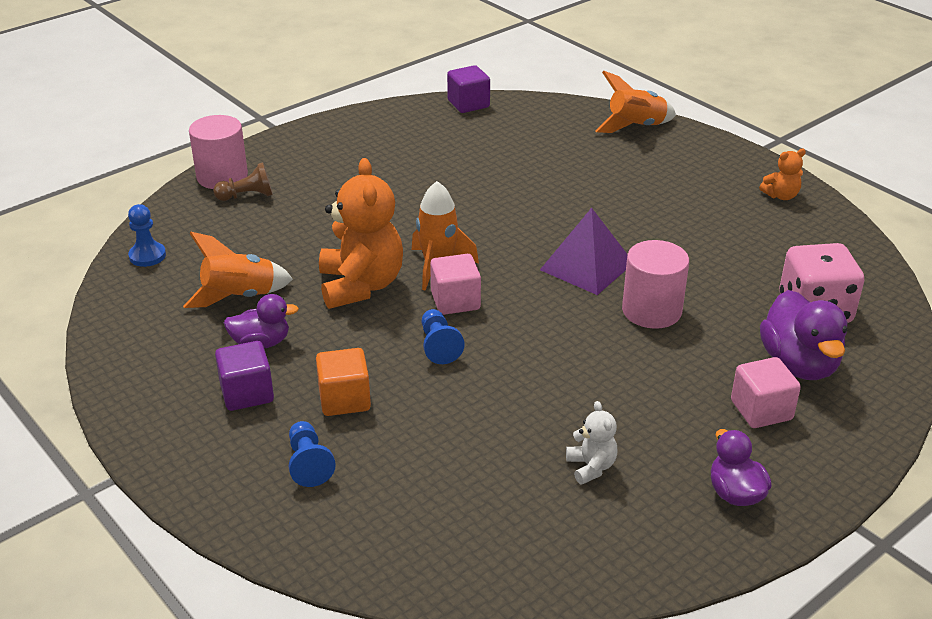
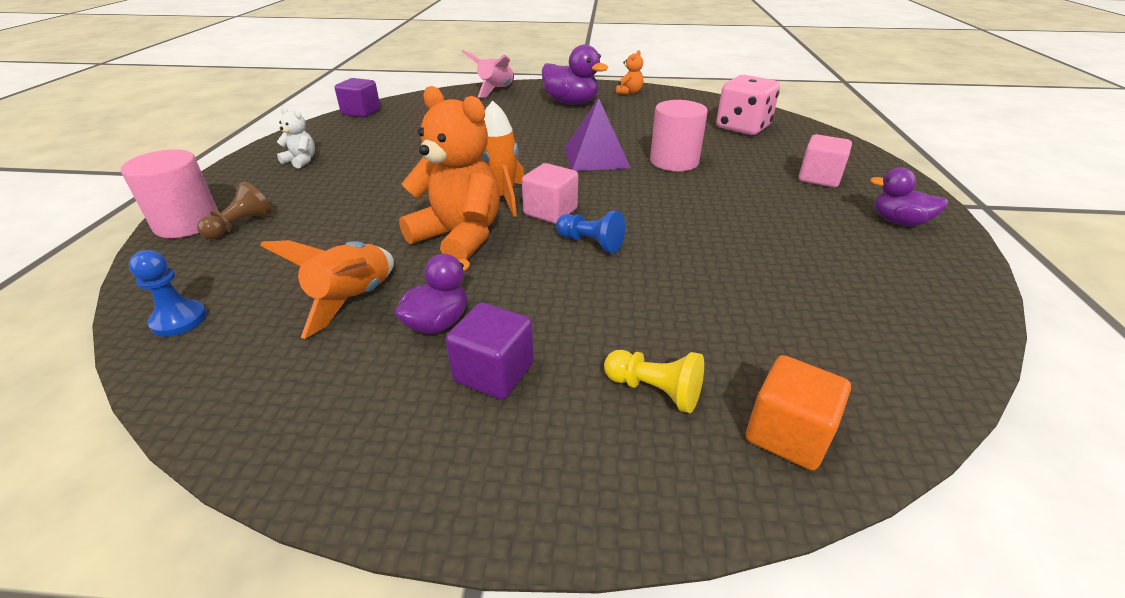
camera: 45 degrees left, 0 degrees up
(309, 463) = (654, 390): blue pawn -> yellow pawn
(344, 399) = (590, 320): orange cube -> orange cube (787, 434)
(591, 467) = (818, 255): white teddy bear -> white teddy bear (301, 161)
(635, 127) = (496, 90): orange rocket -> pink rocket
(799, 364) = (787, 151): purple duck -> purple duck (571, 103)

